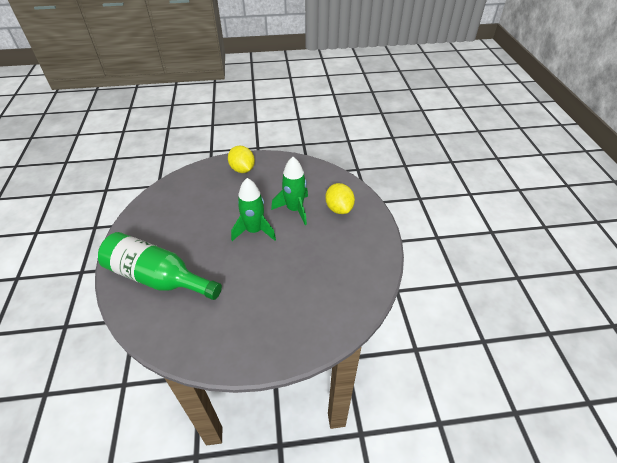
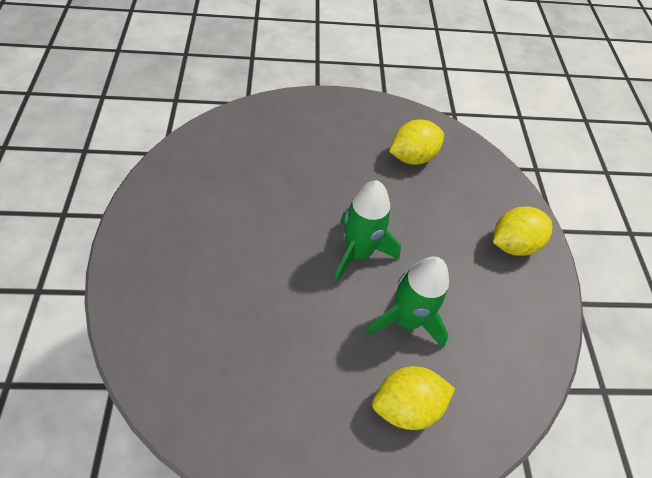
camera: 90 degrees right, 10 degrees up
(158, 277) = (286, 140): green bottle -> none
(178, 209) = (412, 157): none -> yellow lemon

